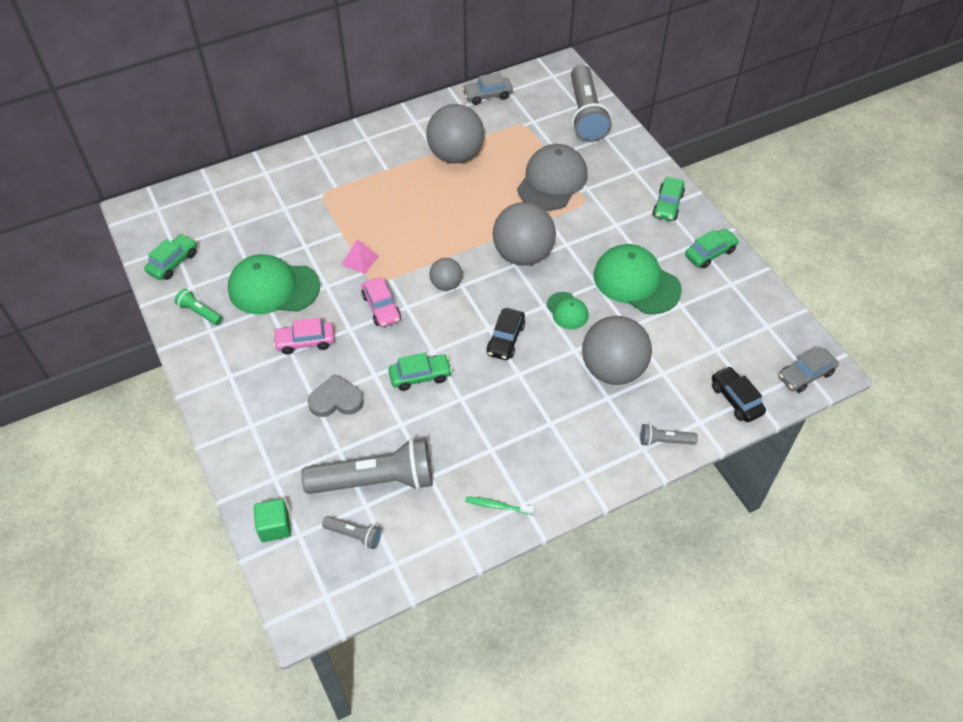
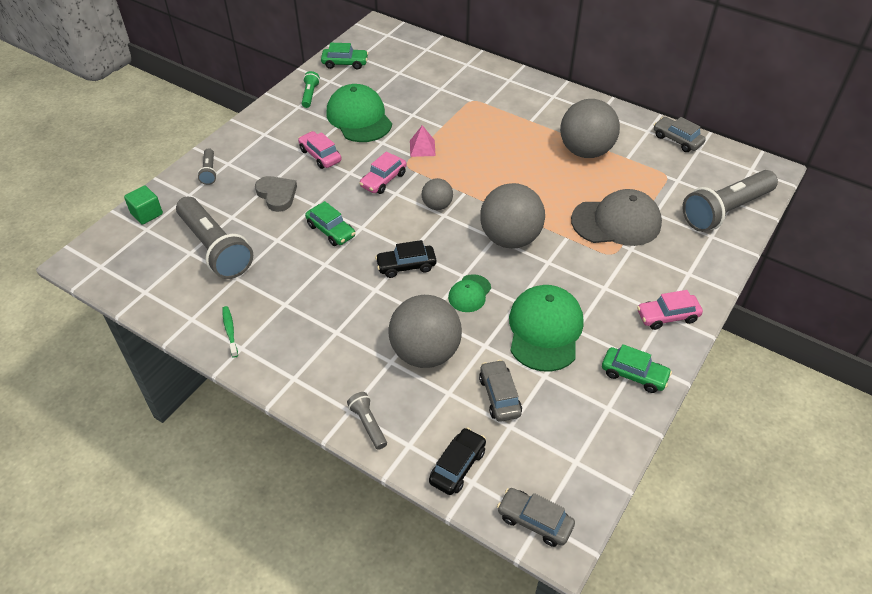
camera: 60 degrees right, 5 degrees down
(354, 535) = (160, 258): grey flashlight -> grey flashlight (209, 172)
(668, 205) = (667, 316): green car -> pink car
(684, 342) = (499, 396): none -> grey car

